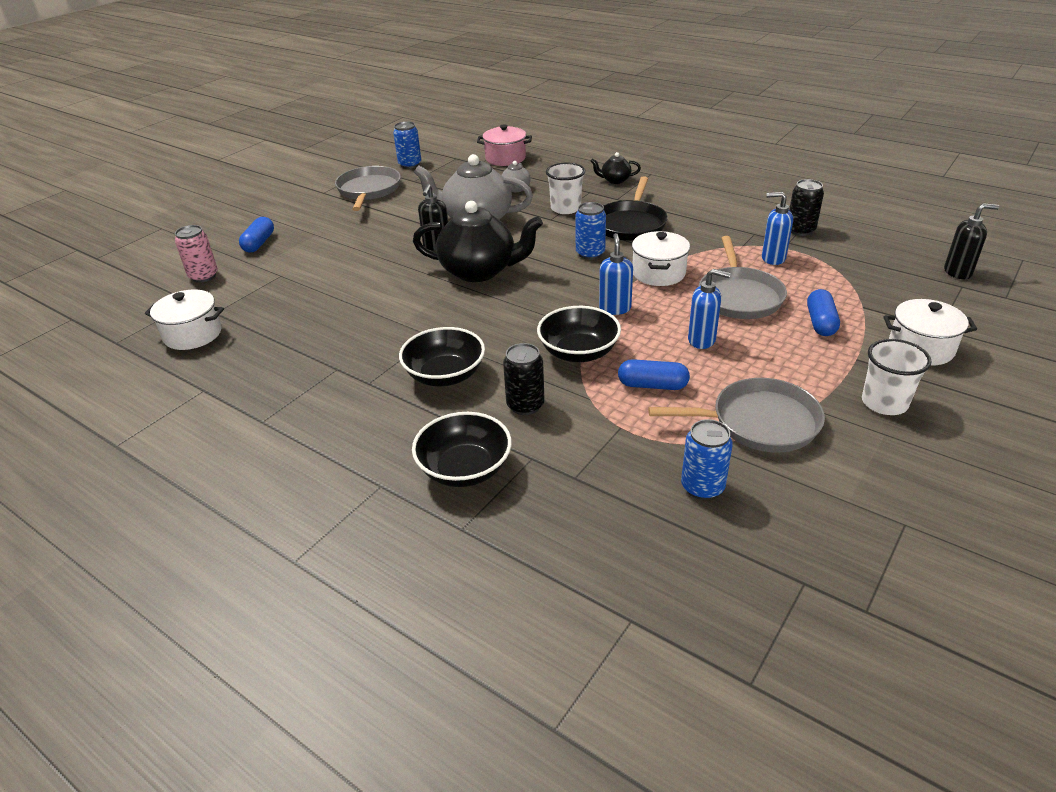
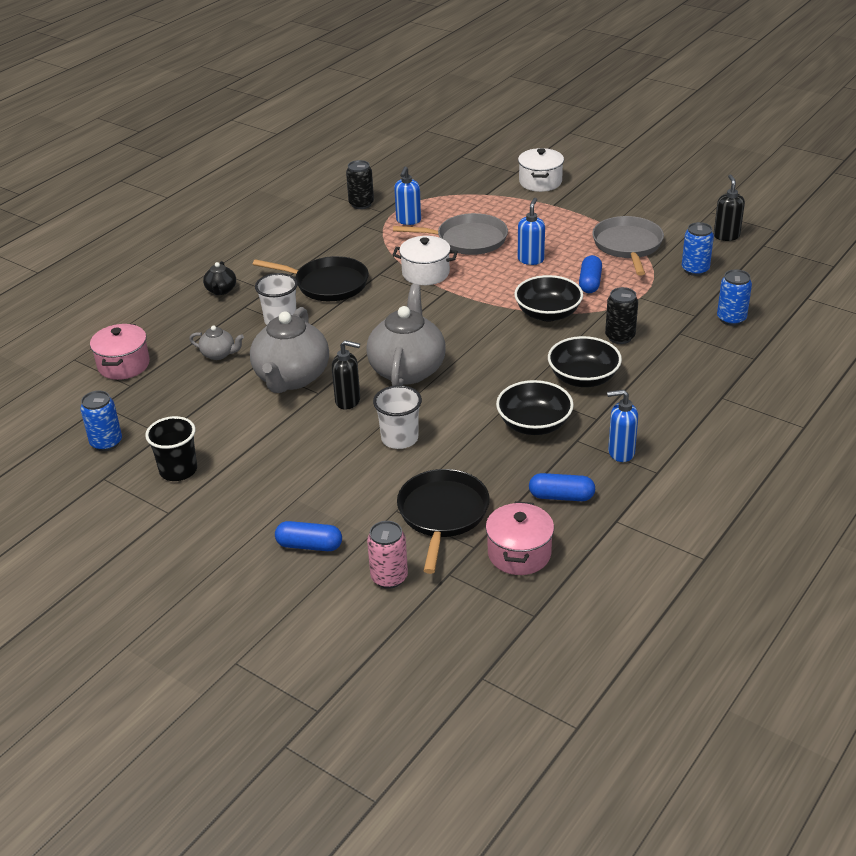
camera: 90 degrees left, 0 degrees up
(193, 334) = (519, 553): white pot -> pink pot
(264, 296) = (442, 514): none -> black pan
(368, 190) = (178, 470): grey pan -> black cup
(464, 469) = (696, 361): black bowl -> black bowl (534, 424)
(479, 271) = (407, 370): black teapot -> grey teapot
(590, 254) = (383, 307): blue can -> blue can (731, 319)
(615, 308) = (482, 296): blue soap dispenser -> blue soap dispenser (620, 452)
(820, 322) = (507, 212): blue capsule -> blue capsule (561, 496)
(884, 403) = (602, 202): white cup -> white cup (399, 438)
(958, 272) = (441, 154): black soap dispenser -> black soap dispenser (726, 236)

